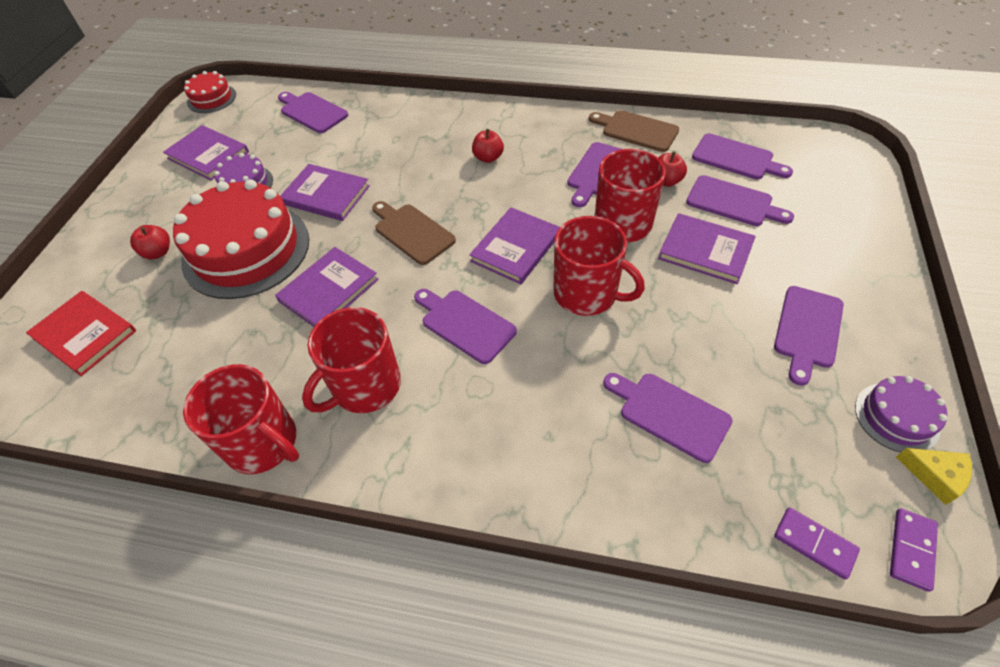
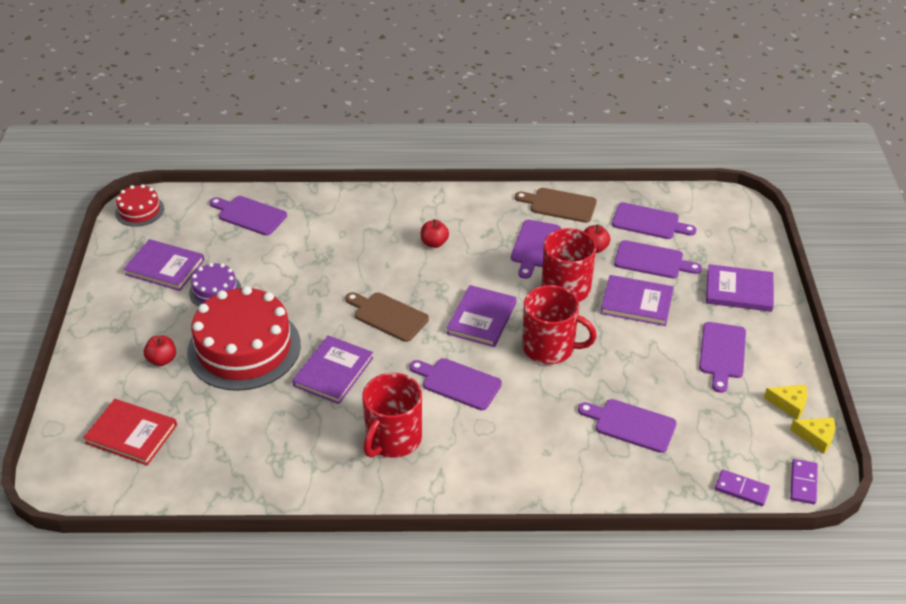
camera: 15 degrees left, 10 degrees down
(263, 443) = (327, 489): red mug -> none
(326, 195) = (297, 292): purple book -> purple book (739, 291)
(896, 417) = (789, 404): purple cake -> yellow cheese

